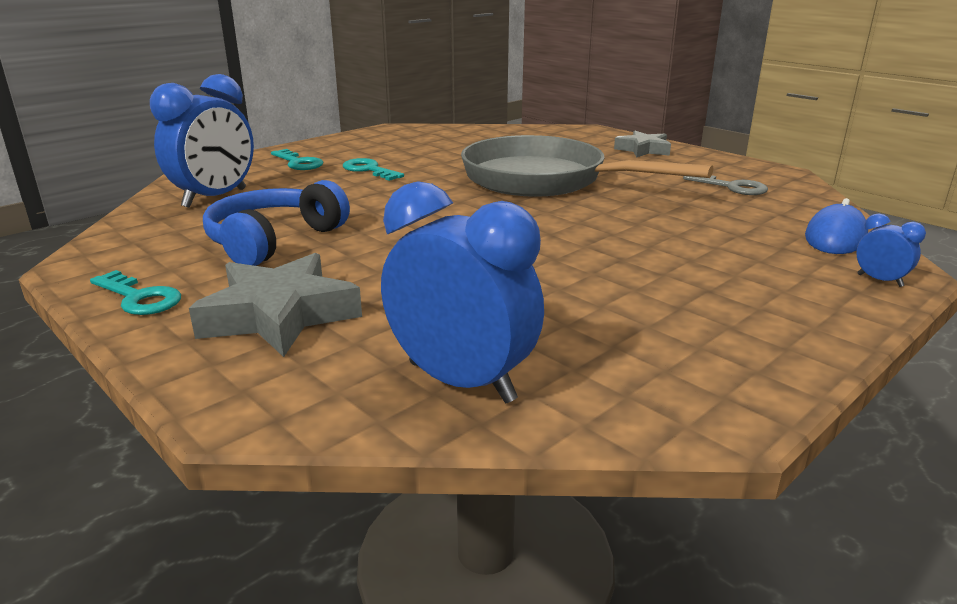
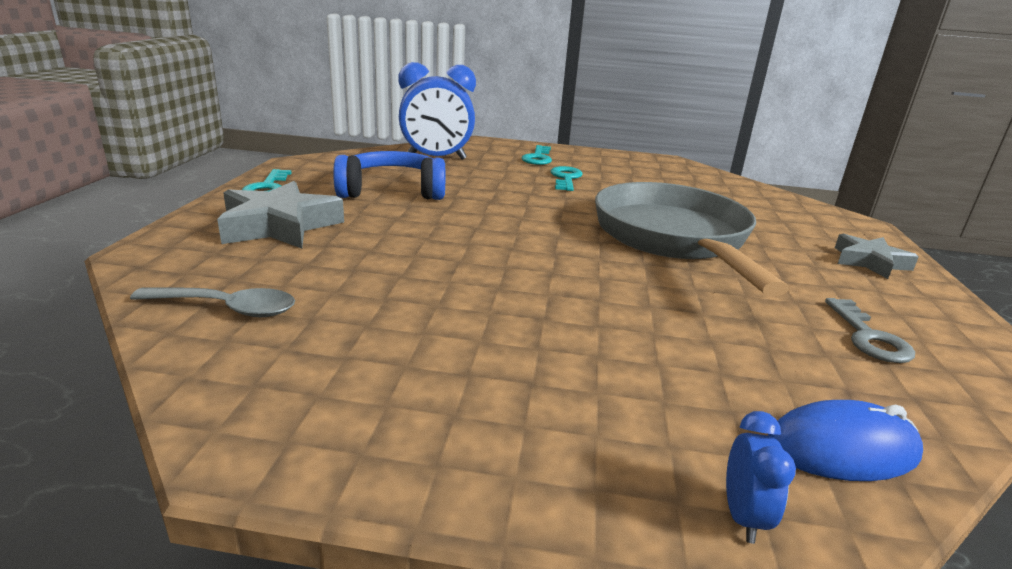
camera: 50 degrees right, 0 degrees up
(461, 382) = (226, 308): blue clock -> grey spoon

